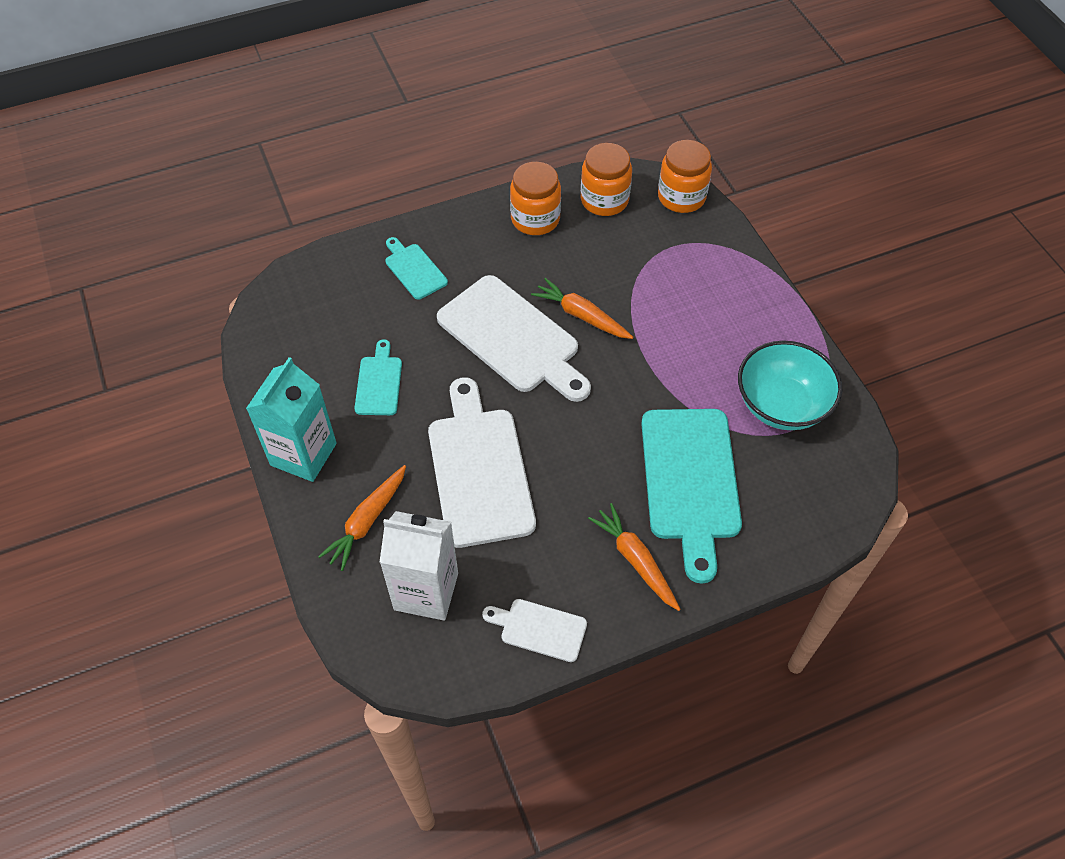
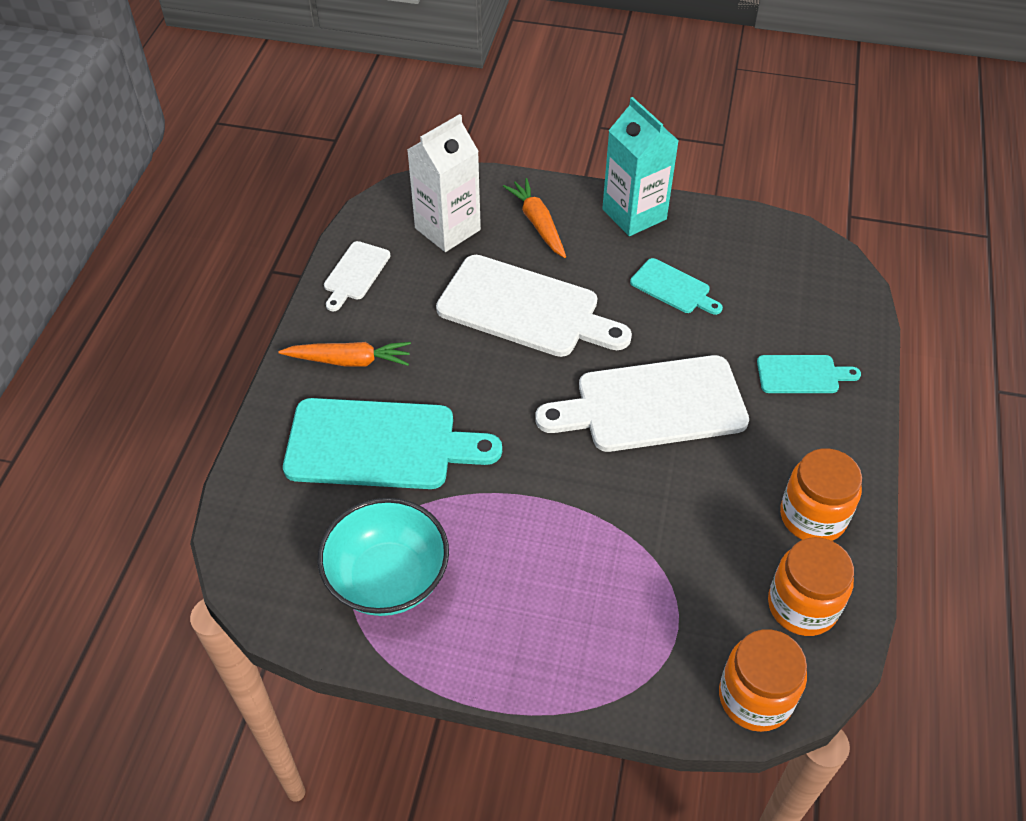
camera: 125 degrees right, 5 degrees down
(539, 629) = (355, 274): white cutting board -> white cutting board turned 150 degrees clockwise
(582, 316) = (638, 477): orange carrot -> none
(690, 481) = (380, 444): turquoise cutting board -> turquoise cutting board turned 150 degrees clockwise

